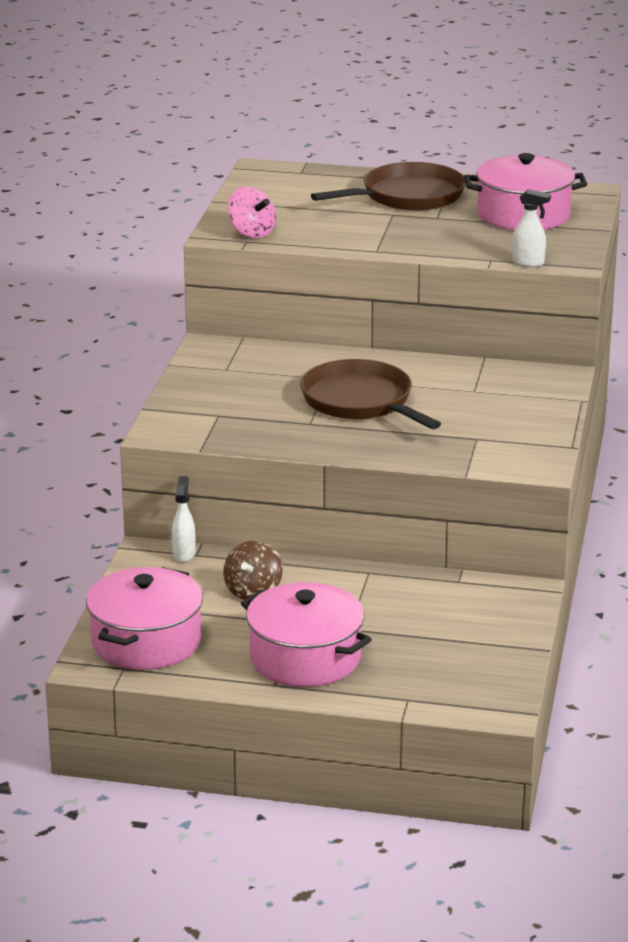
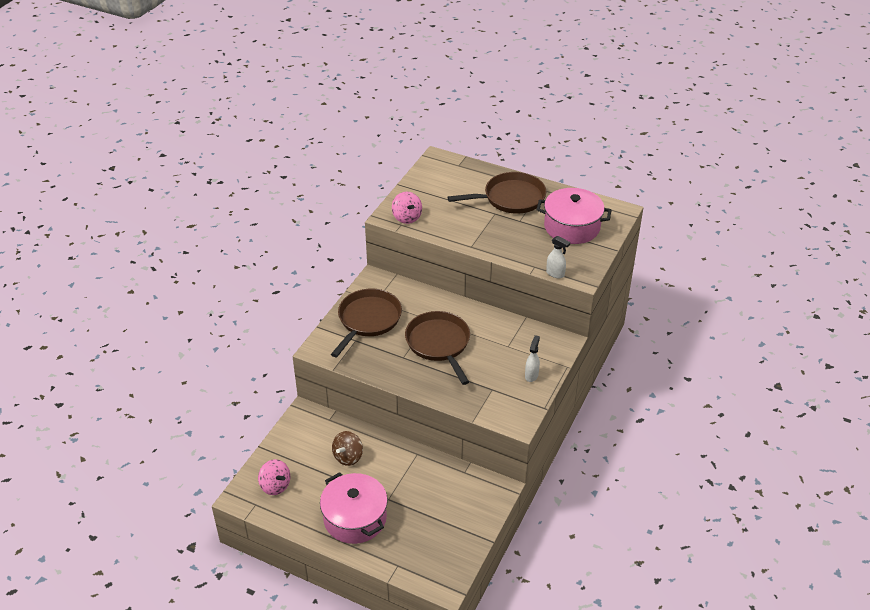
camera: 15 degrees right, 15 degrees up
(146, 642) = (275, 486): pink pot -> pink spinning top
(184, 554) = (323, 418): white spray bottle -> white spray bottle (531, 375)
(226, 391) = (368, 320): none -> brown pan

